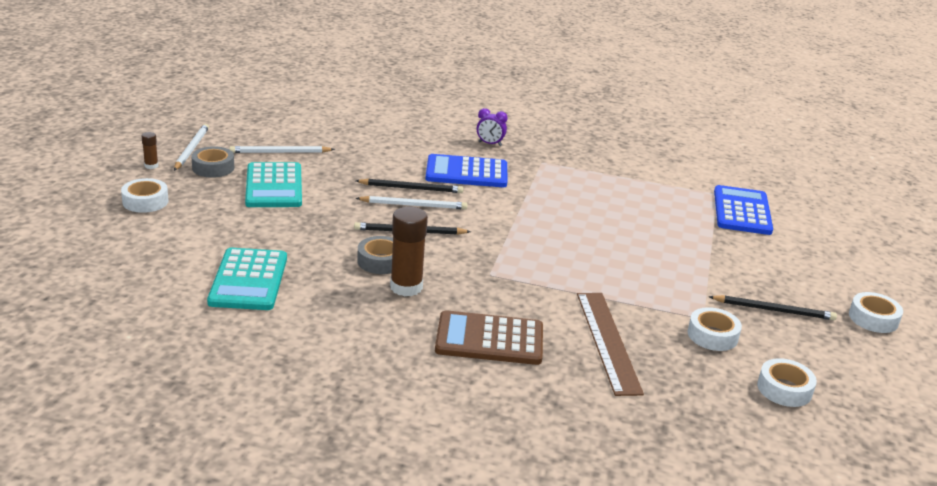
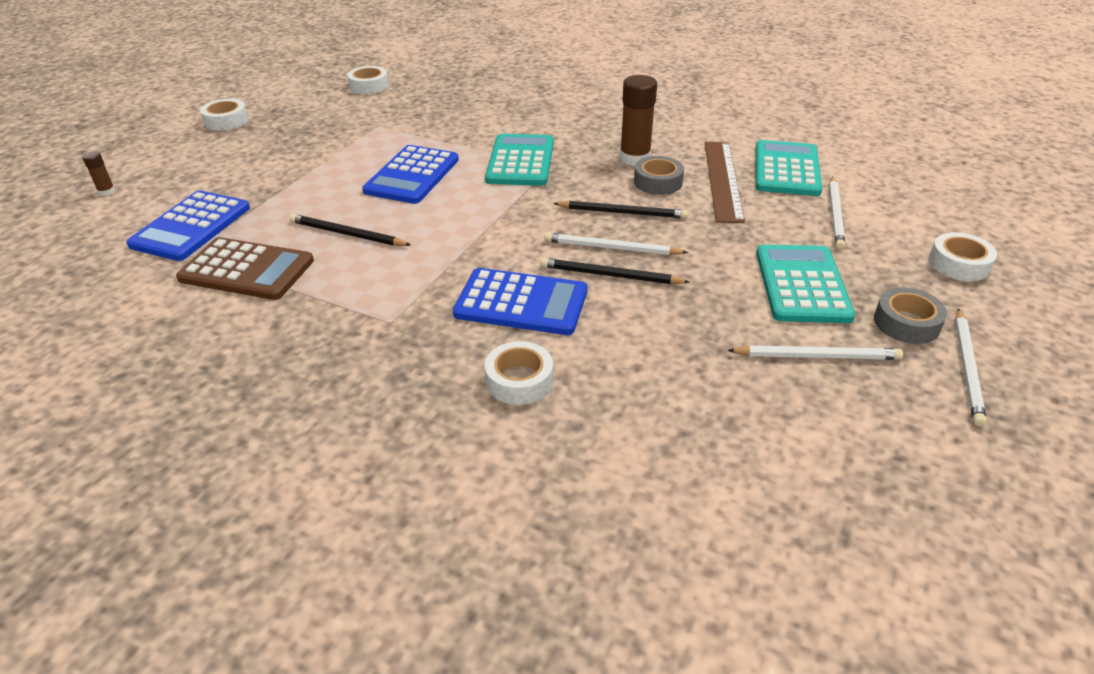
camera: 165 degrees left, 10 degrees up
(151, 166) = (1002, 330): brown glue stick -> brown glue stick (107, 192)
(222, 236) = (835, 214): none -> white pencil
(489, 339) = (572, 120): brown calculator -> brown calculator (247, 270)
(490, 144) = (454, 370): purple clock -> none
(521, 279) = (520, 161): none -> turquoise calculator
(607, 341) = (475, 115): brown ruler -> brown ruler (723, 180)
(613, 260) = (412, 175): none -> blue calculator
(712, 335) = (384, 115): white tape -> white tape (519, 380)
(774, 310) = (306, 129): black pencil -> black pencil (347, 234)

